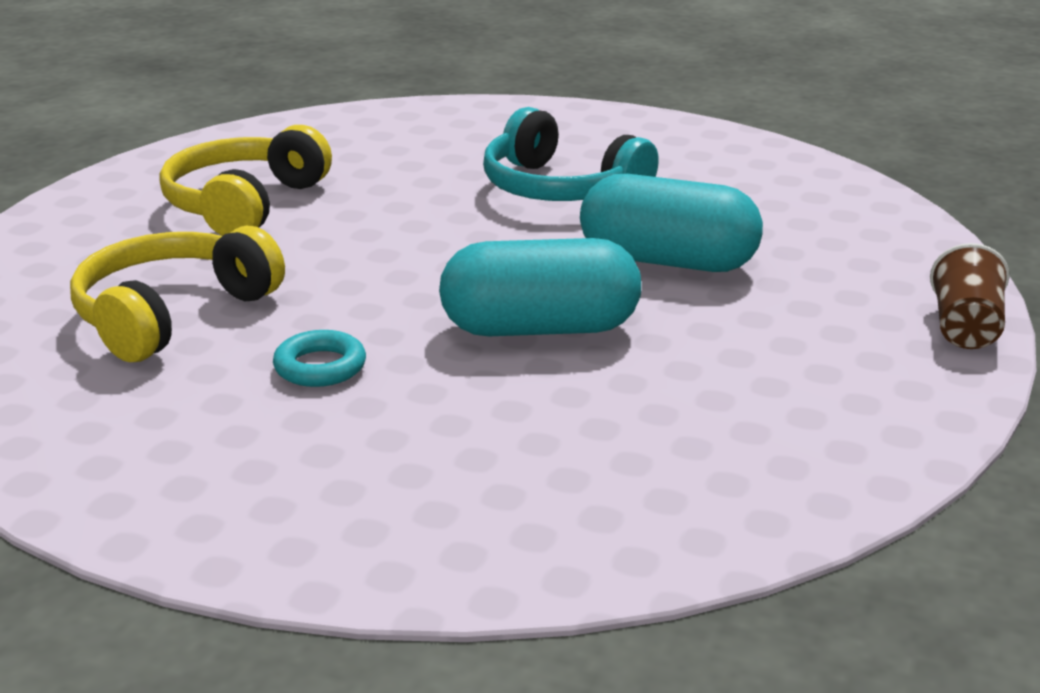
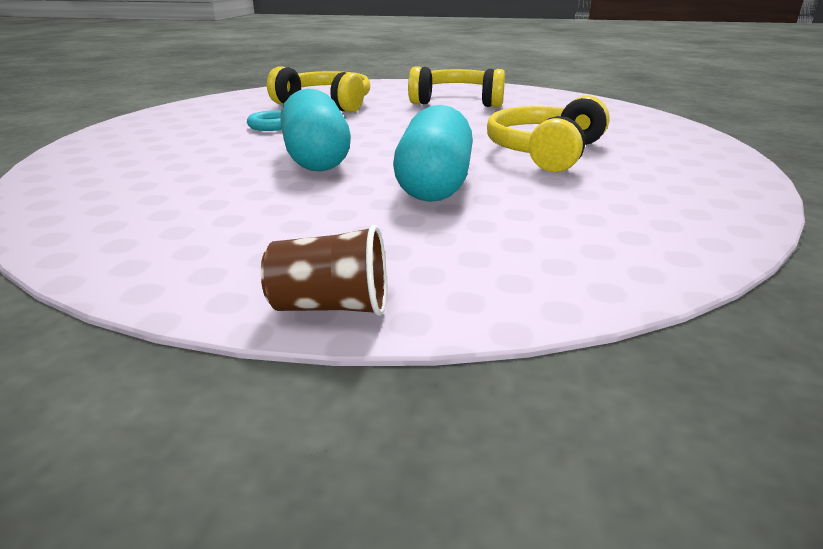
camera: 80 degrees right, 0 degrees up
(560, 189) = (545, 152): turquoise headphones -> yellow headphones

